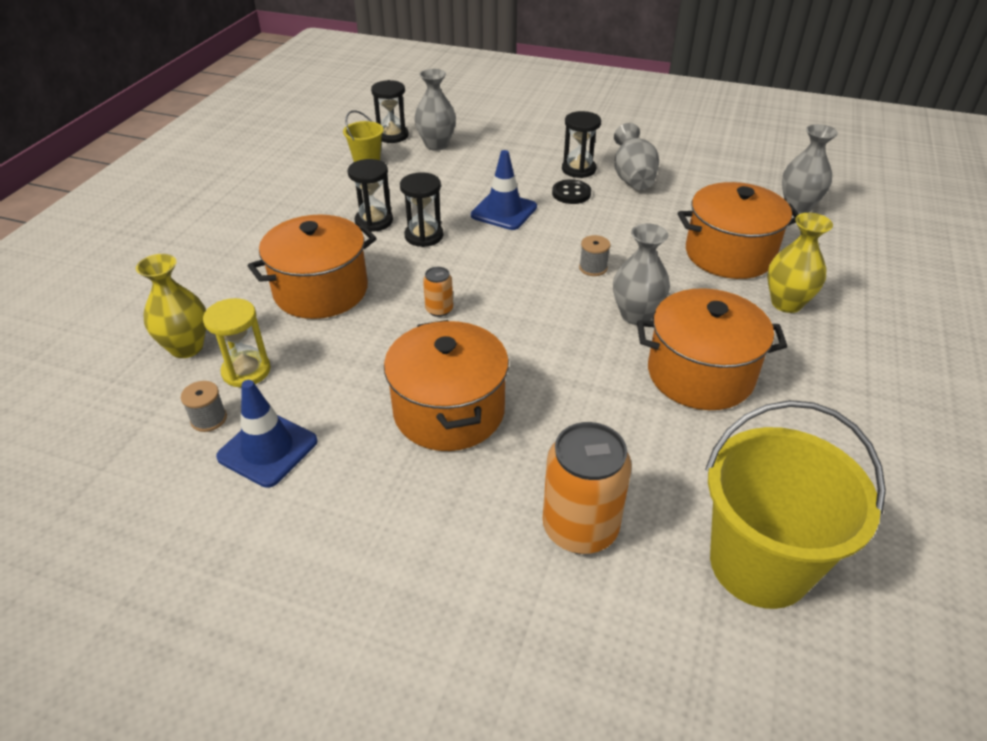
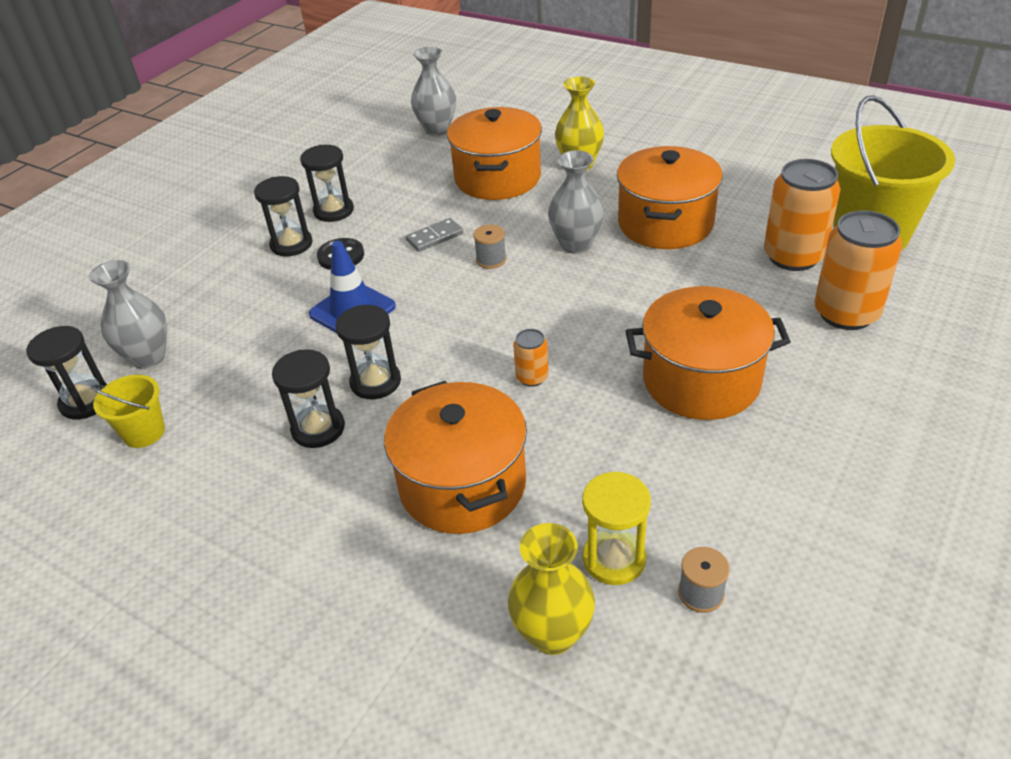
camera: 75 degrees left, 0 degrees up
(267, 449) = (754, 530): blue traffic cone -> none
(615, 233) = (434, 237): none -> grey domino
(632, 178) = (333, 211): grey vase -> black hourglass
(677, 482) = (793, 257): none -> orange can

